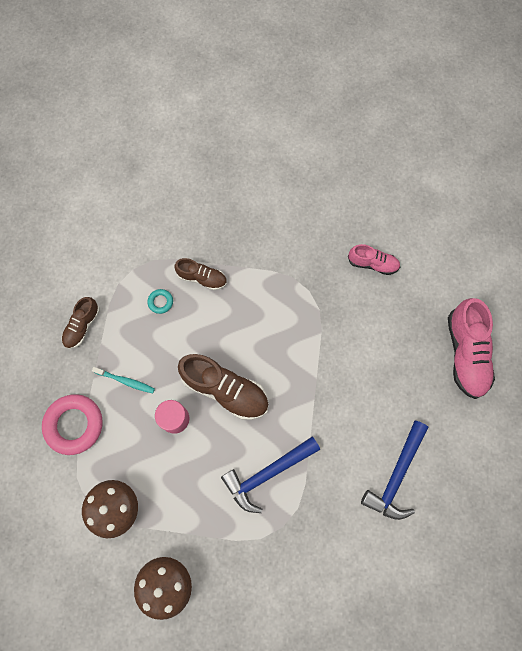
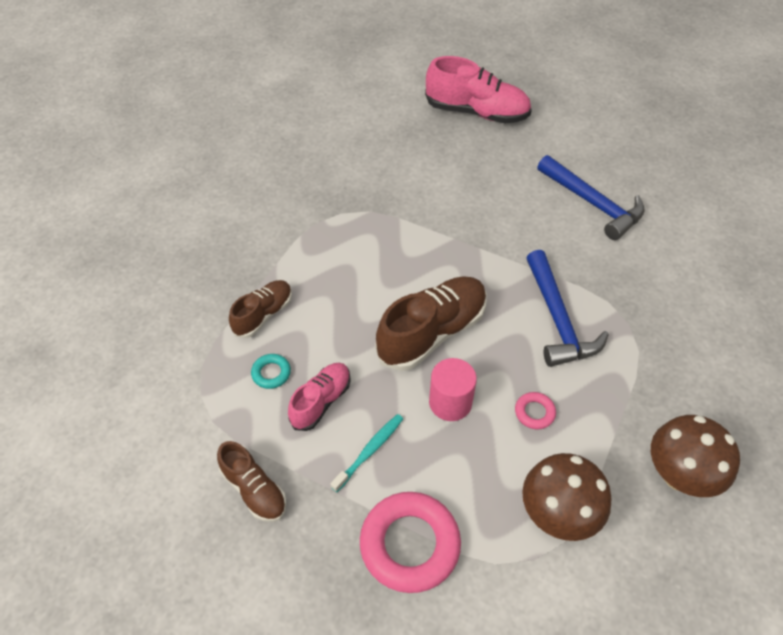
camera: 70 degrees left, 20 degrees down
(185, 475) = (534, 412): none -> pink ring
(372, 264) = (338, 150): pink shoe -> pink shoe (321, 401)

